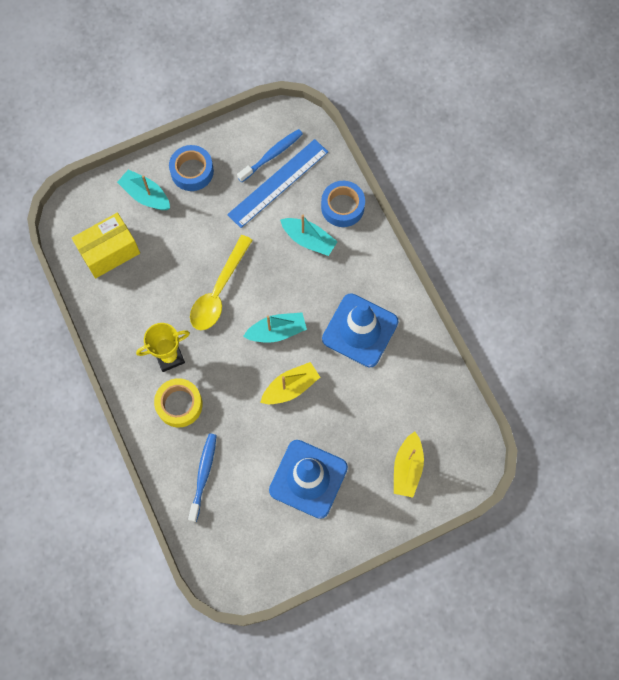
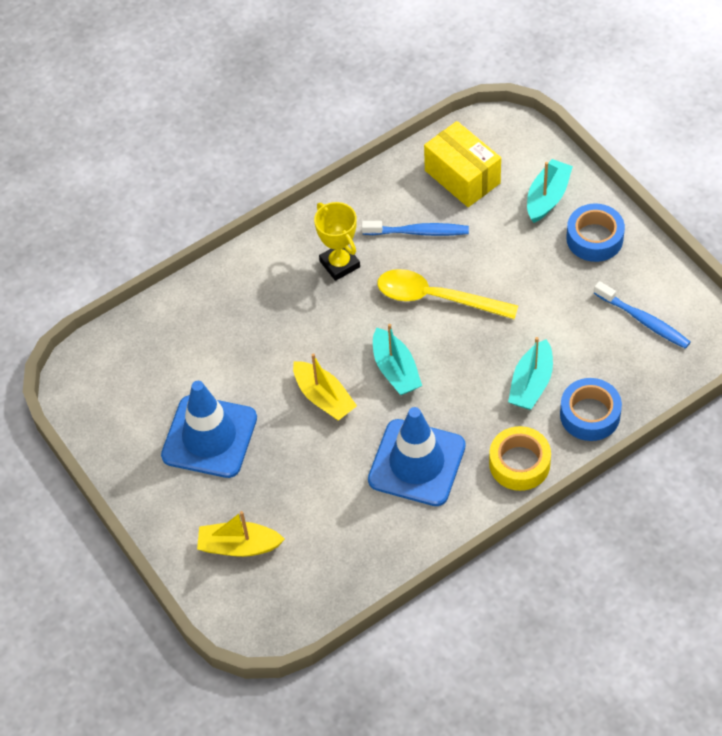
camera: 85 degrees right, 15 degrees down
(179, 404) = (281, 286): yellow tape -> yellow tape (519, 463)
(203, 475) = (198, 327): blue toothbrush -> blue toothbrush (418, 232)
(278, 183) = (604, 335): blue ruler -> none

